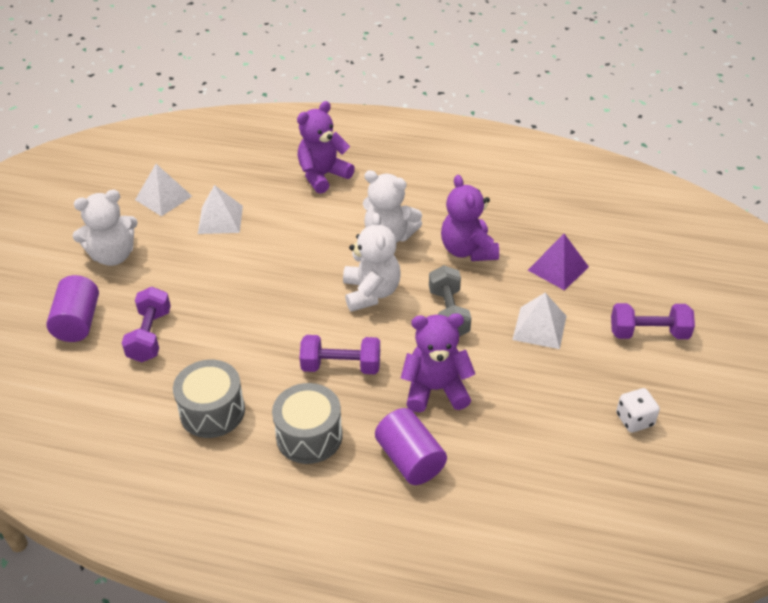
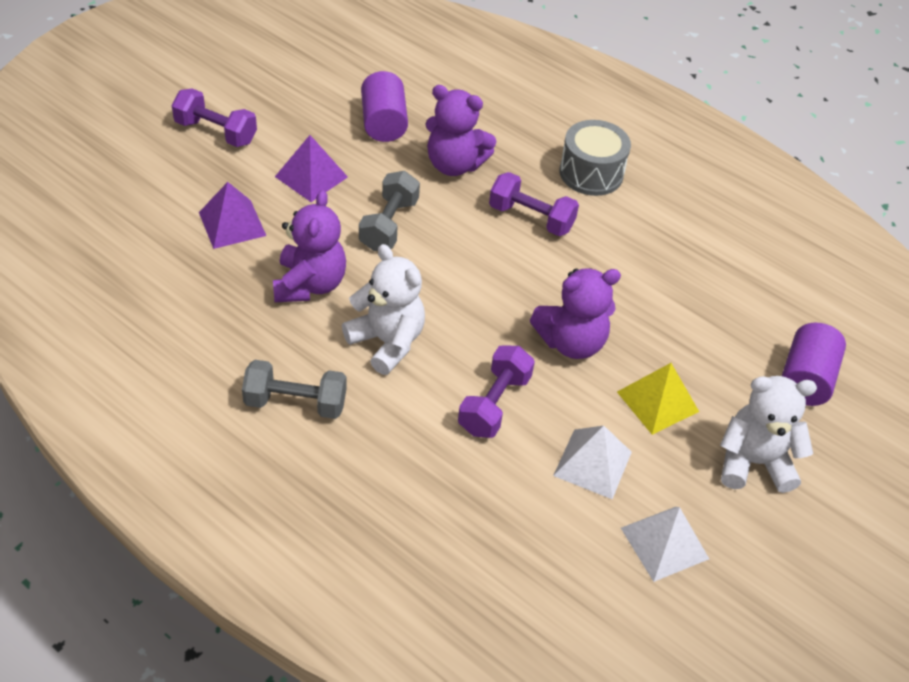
camera: 160 degrees left, 5 degrees up
(150, 336) = (722, 328): purple dumbbell -> purple dumbbell (494, 404)
(188, 268) = (657, 401): none -> yellow pyramid
(212, 411) = (674, 226): grey drum -> none
(323, 176) = (413, 482): purple teddy bear -> purple teddy bear (571, 342)
(371, 293) = (455, 279): white teddy bear -> none
(410, 459) = (513, 125): purple cylinder -> purple cylinder (383, 123)
(417, 186) = (295, 403): none -> grey dumbbell
(539, 327) = (311, 177): white pyramid -> purple pyramid
(634, 420) = (305, 81): white dice -> none

